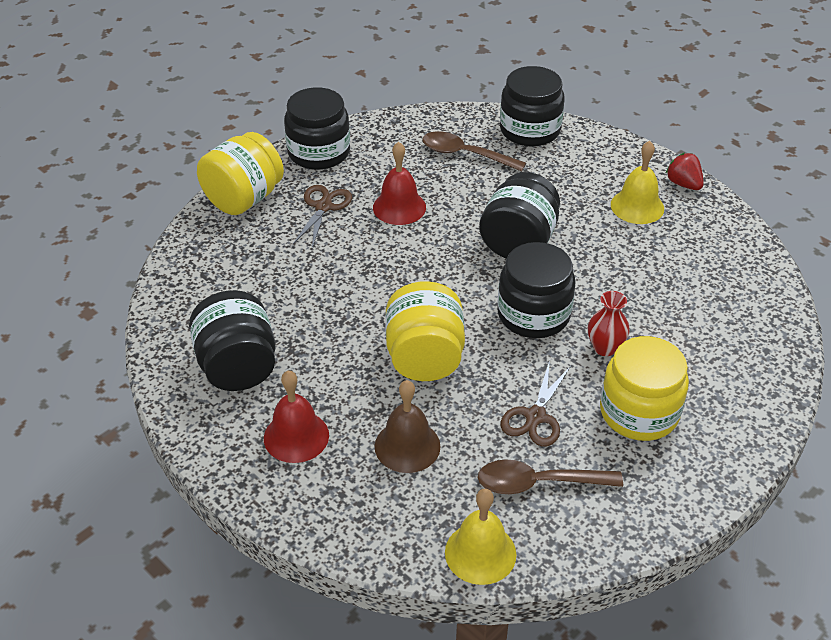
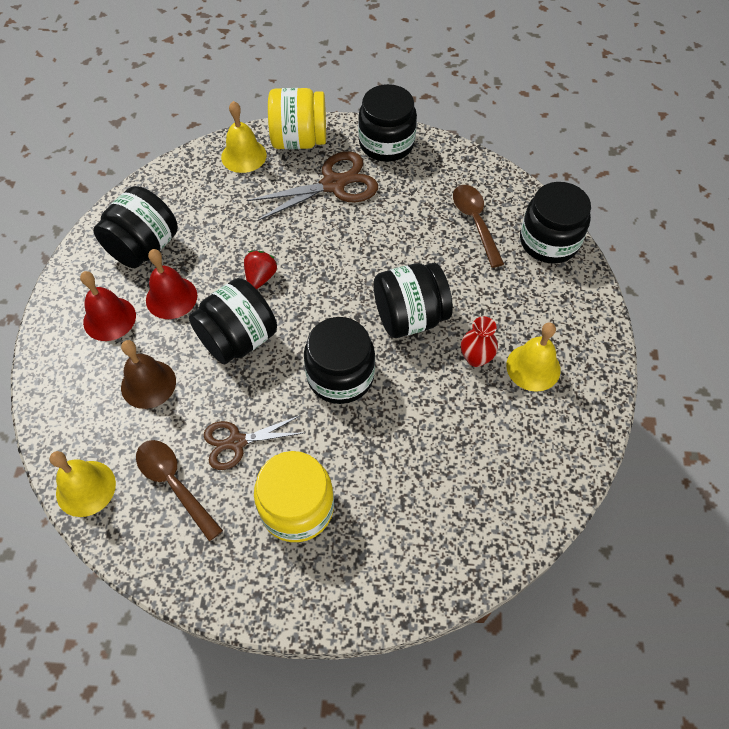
camera: 50 degrees right, 15 degrees up
(214, 242) = (243, 156): none -> yellow bell
(323, 207) = (333, 184): brown scissors -> brown scissors, size x1.57
(399, 207) = (376, 224): red bell -> red bell (171, 297)
(424, 357) = (238, 339): yellow jar -> black jar
(605, 348) = (346, 443): red vase -> red vase (476, 358)
(683, 184) = (597, 382): red strawberry -> red strawberry (261, 277)

